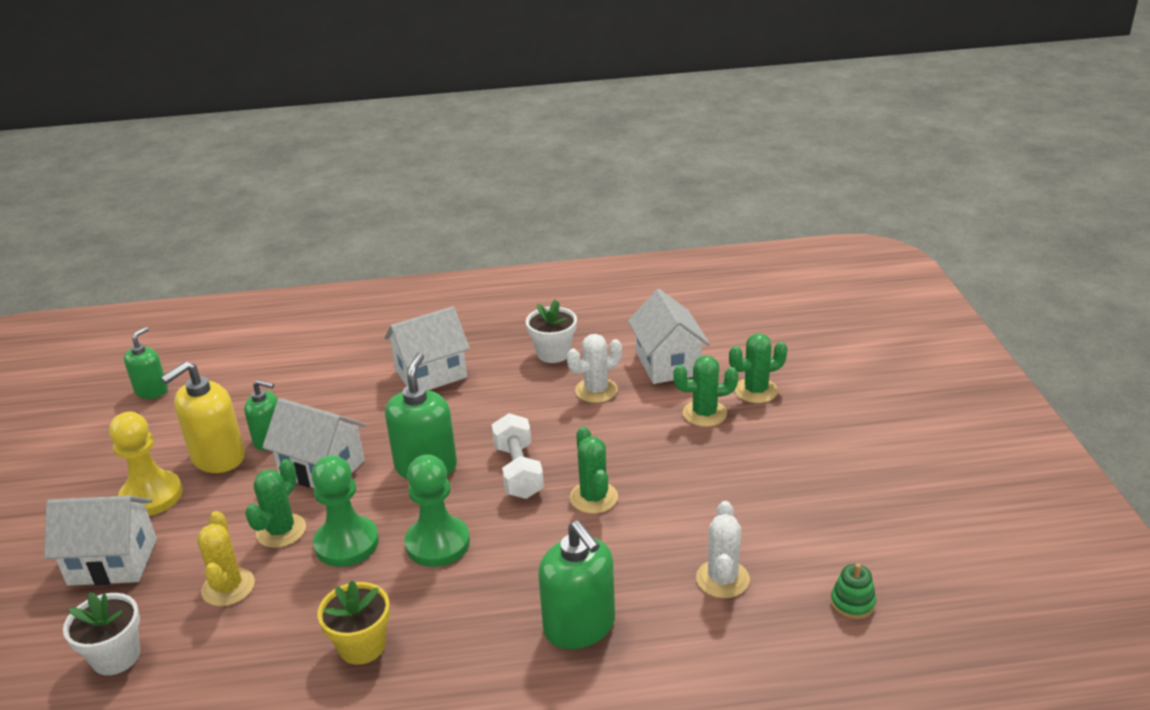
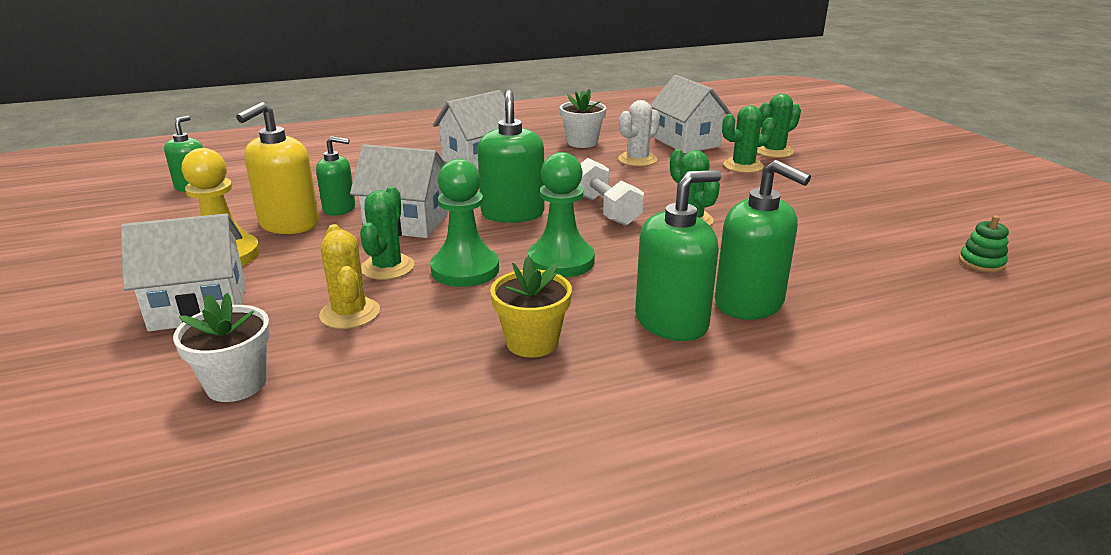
camera: 15 degrees left, 5 degrees down
(494, 639) = (671, 321): none -> green soap dispenser
(722, 579) = (853, 259): white cactus -> none

